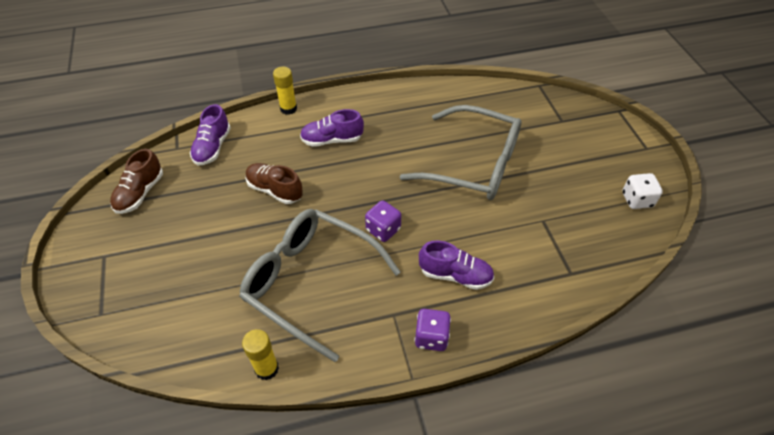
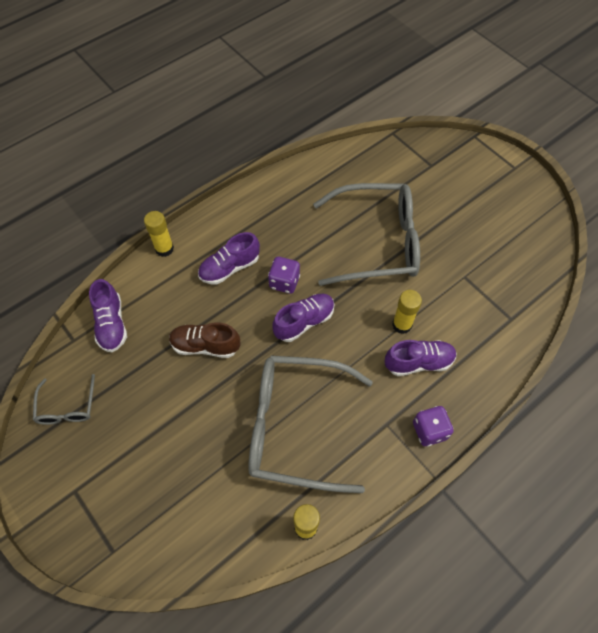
camera: 25 degrees left, 10 degrees up
(140, 193) = (67, 407): brown shoe -> grey glasses
(369, 203) = (304, 322): none -> purple shoe
(383, 229) = (332, 344): purple dice -> purple dice (284, 282)
(457, 238) = (402, 325): none -> yellow glue stick
(637, 200) = (530, 224): white dice -> none

